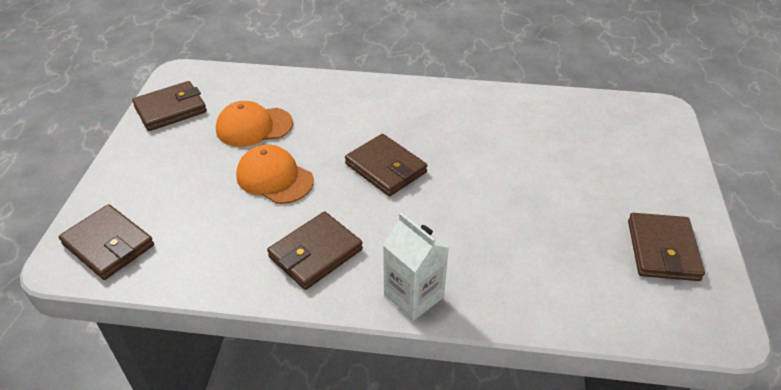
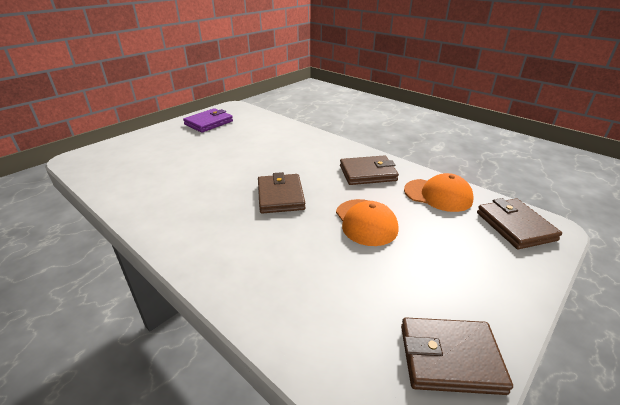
camera: 145 degrees left, 10 degrees down
(254, 127) = (356, 278): orange cap -> orange cap (438, 195)
(413, 296) = (332, 145): white carton -> none
(662, 250) = (209, 123): brown wallet -> purple wallet

